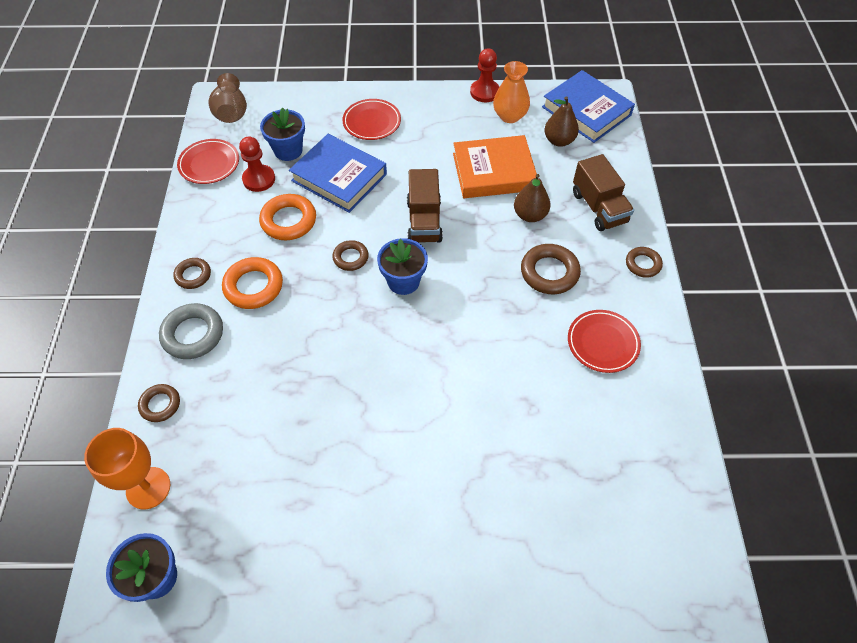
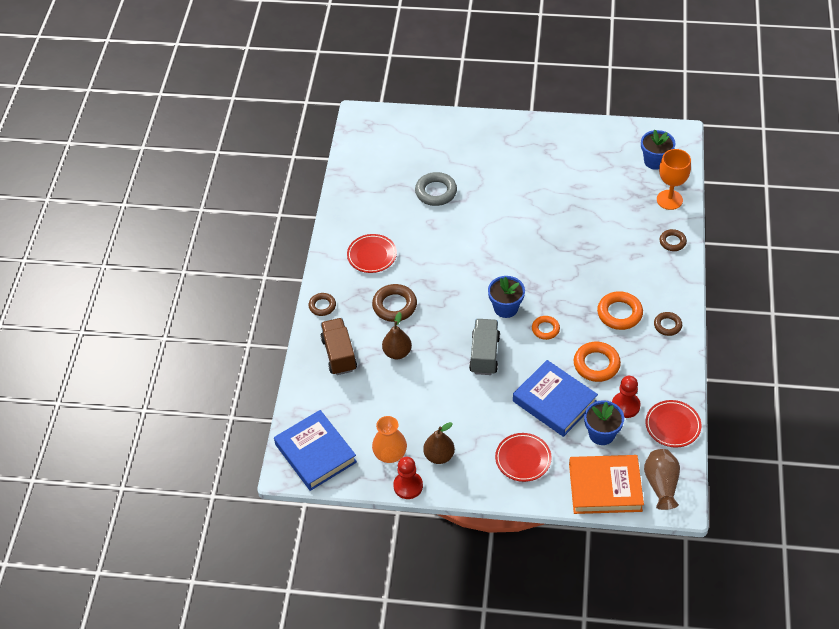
camera: 170 degrees left, 5 degrees down
(193, 334) = (659, 283): grey ring -> grey ring (436, 192)
(350, 258) = (545, 329): brown ring -> orange ring
(424, 221) = (484, 354): brown truck -> grey truck
(493, 172) = (418, 395): orange book -> orange book (605, 487)
(559, 141) = (352, 422): brown pear -> brown pear (439, 456)

